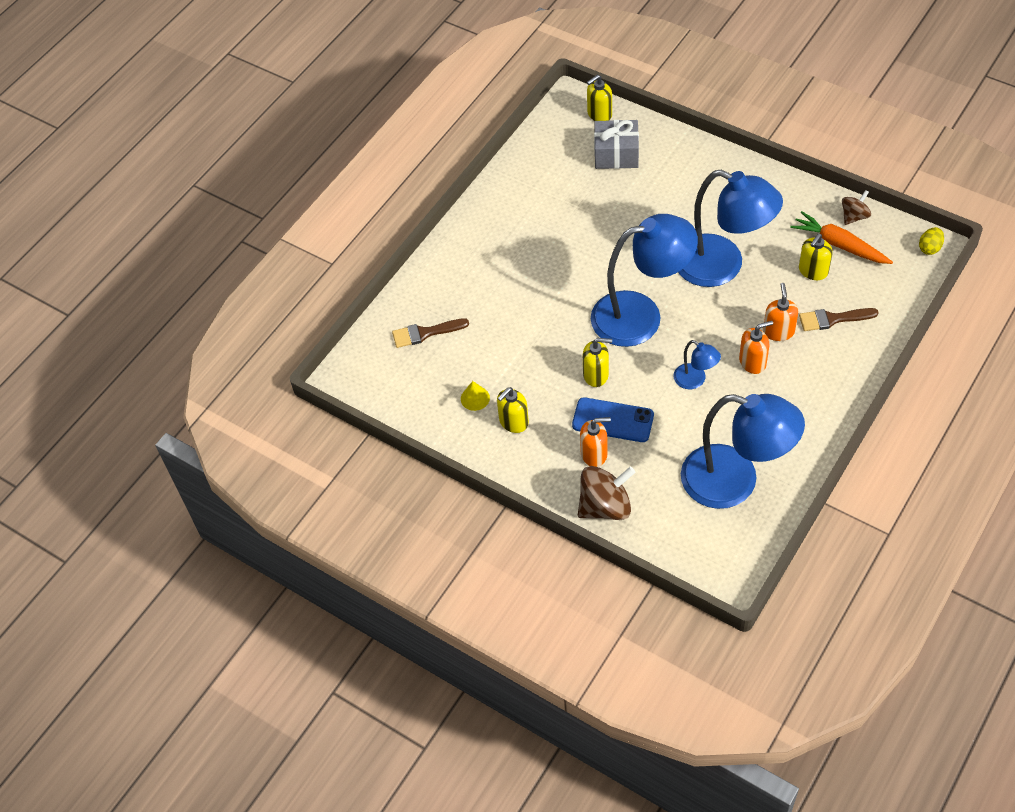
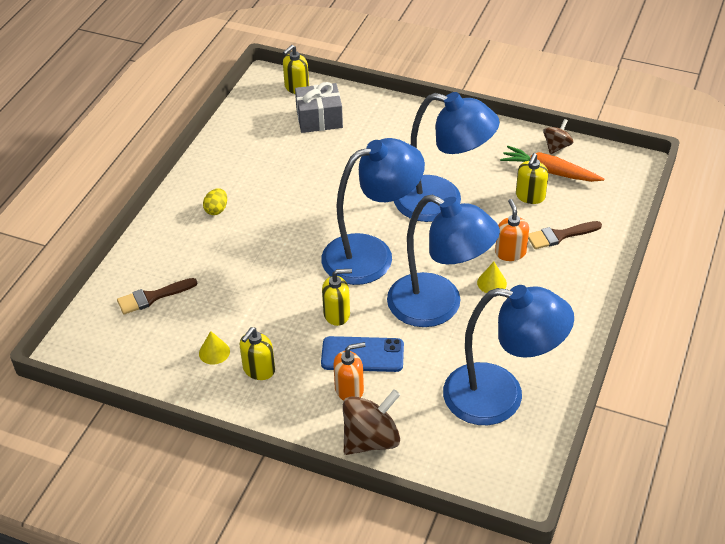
camera: 15 degrees left, 10 degrees down
(695, 380) = (438, 306): blue lamp -> blue lamp, size x2.25
(752, 362) = (492, 283): orange soap dispenser -> yellow cone
(929, 248) = (633, 165): yellow egg -> yellow egg (216, 210)

